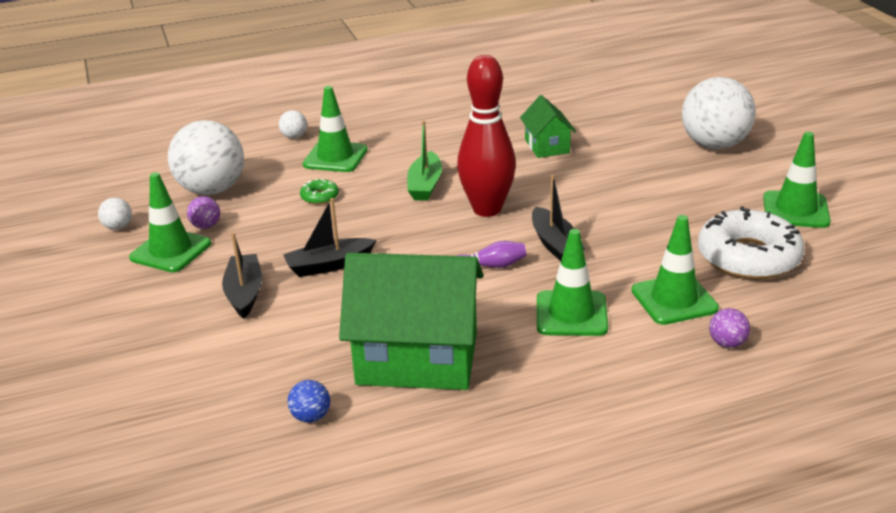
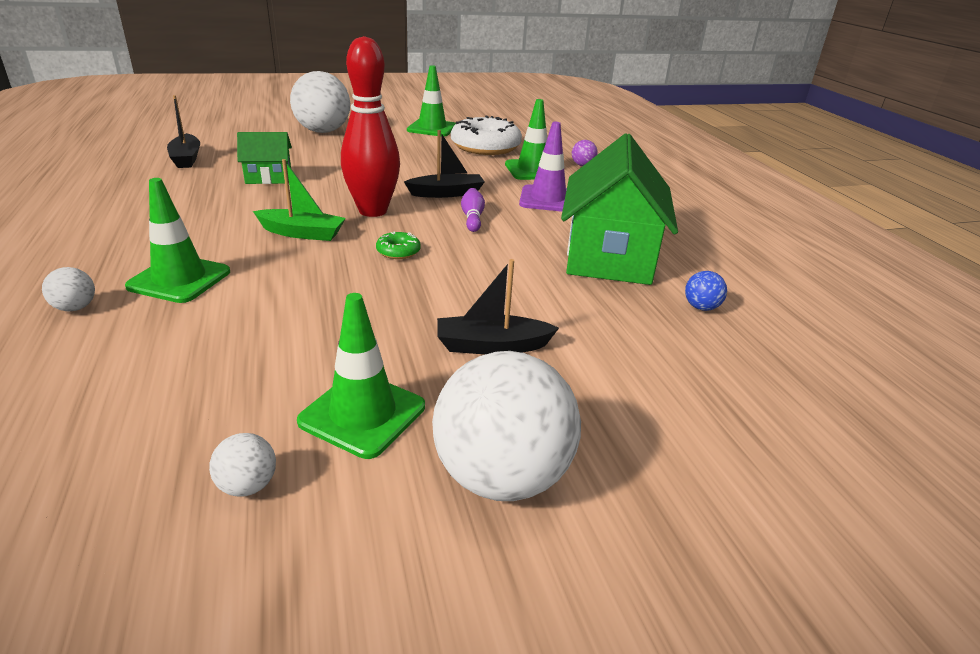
camera: 90 degrees left, 0 degrees up
(206, 226) = (304, 382): purple ball -> none
(212, 190) = (188, 381): white ball -> white ball (501, 476)
(319, 197) = (281, 293): green donut -> green donut (398, 251)
(329, 265) = (446, 291): black boat -> black boat (186, 158)
(571, 314) = (547, 199): green traffic cone -> purple traffic cone

